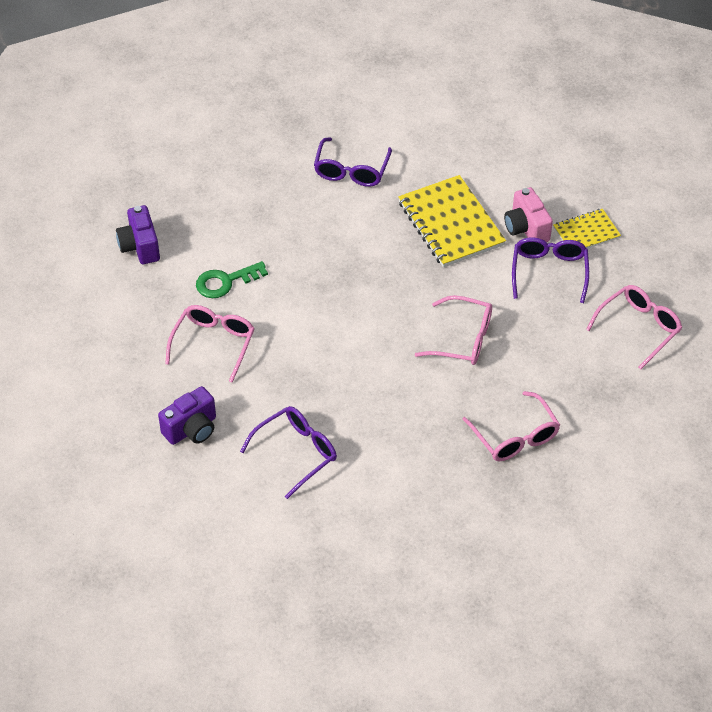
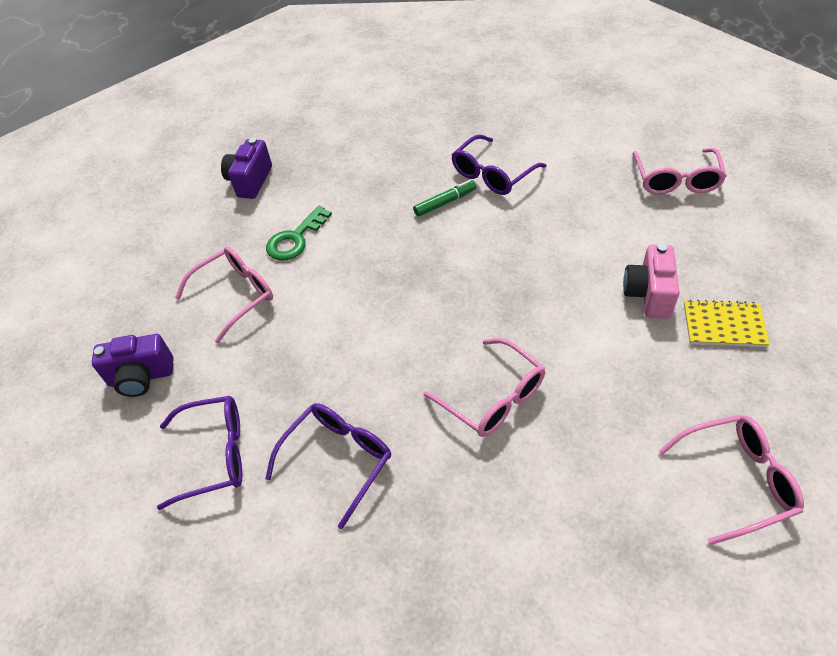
camera: 35 degrees right, 0 degrees up
(225, 282) = (295, 239): green key -> green key turned 60 degrees counterclockwise
(329, 208) = (445, 202): none -> green marker
(451, 223) = (563, 259): yellow notebook -> none
(514, 436) = (477, 561): pink glasses -> pink glasses (676, 179)
(549, 272) = (649, 356): purple glasses -> purple glasses (337, 460)

